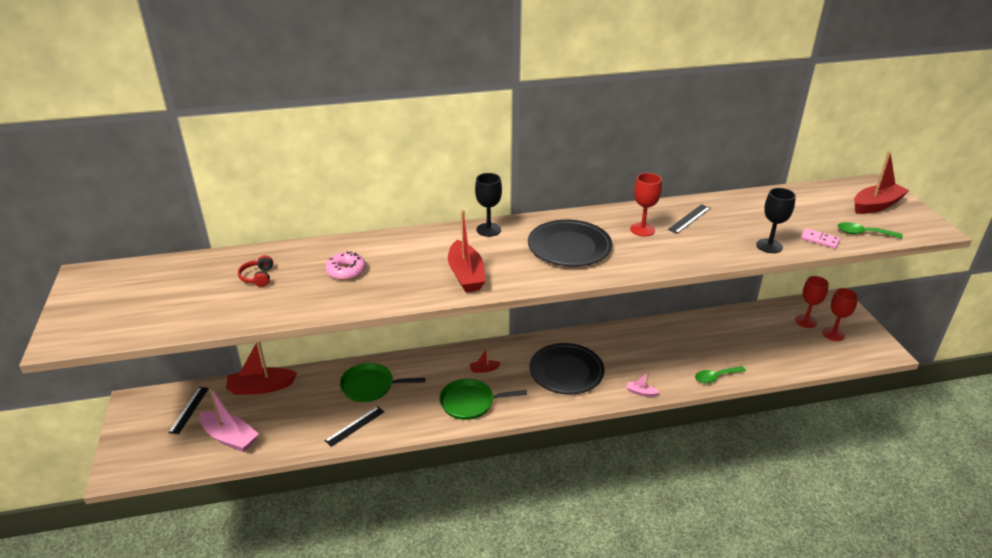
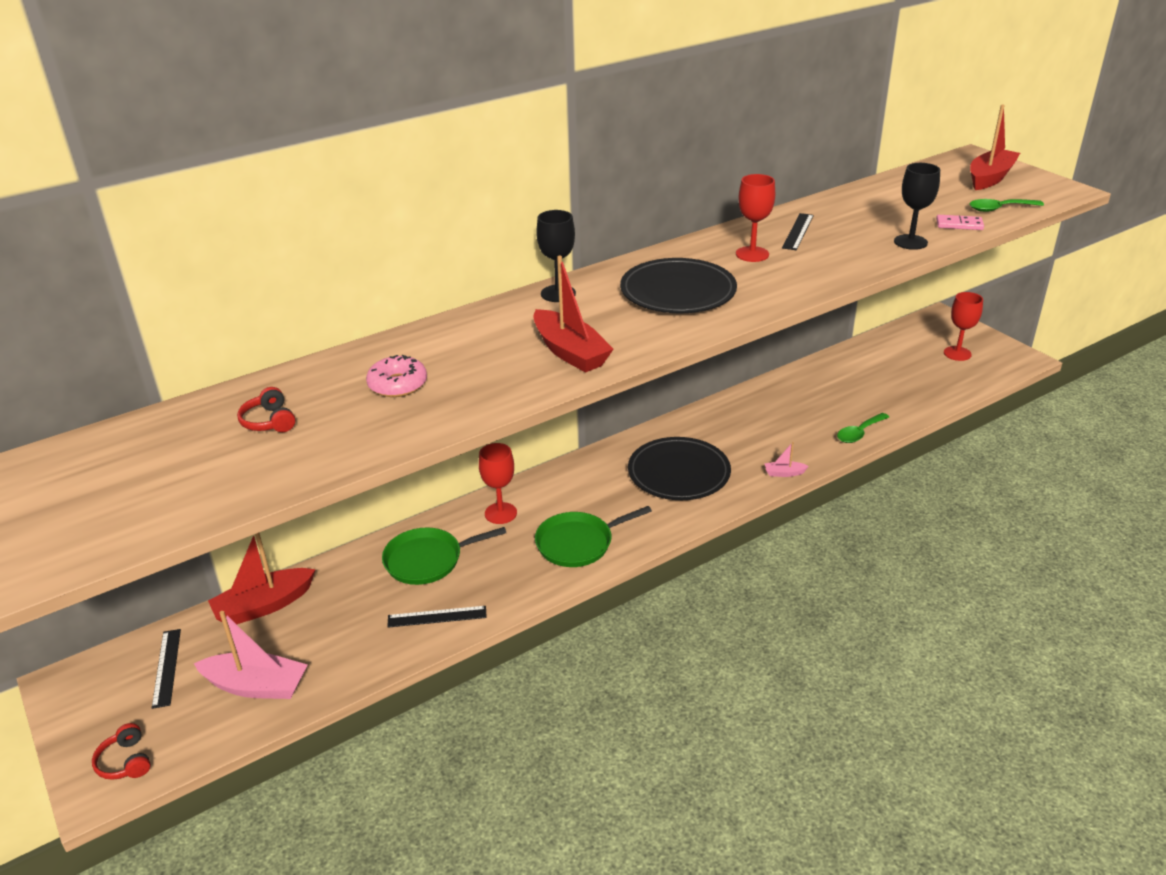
camera: 20 degrees left, 0 degrees up
(138, 461) = (125, 761): none -> red headphones
(355, 426) = (437, 617): black ruler -> black ruler turned 60 degrees clockwise
(484, 369) = (571, 498): red boat -> none
(805, 321) = (919, 347): red goblet -> red goblet (500, 513)

